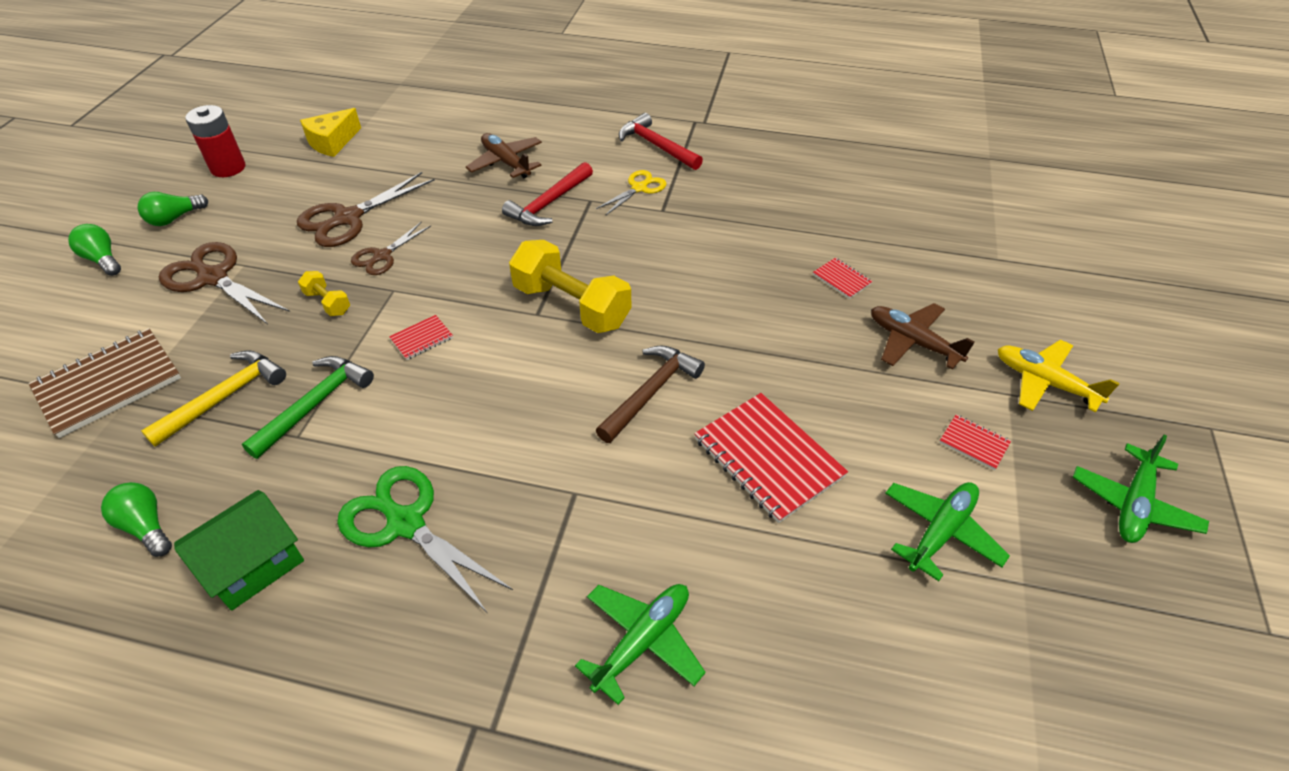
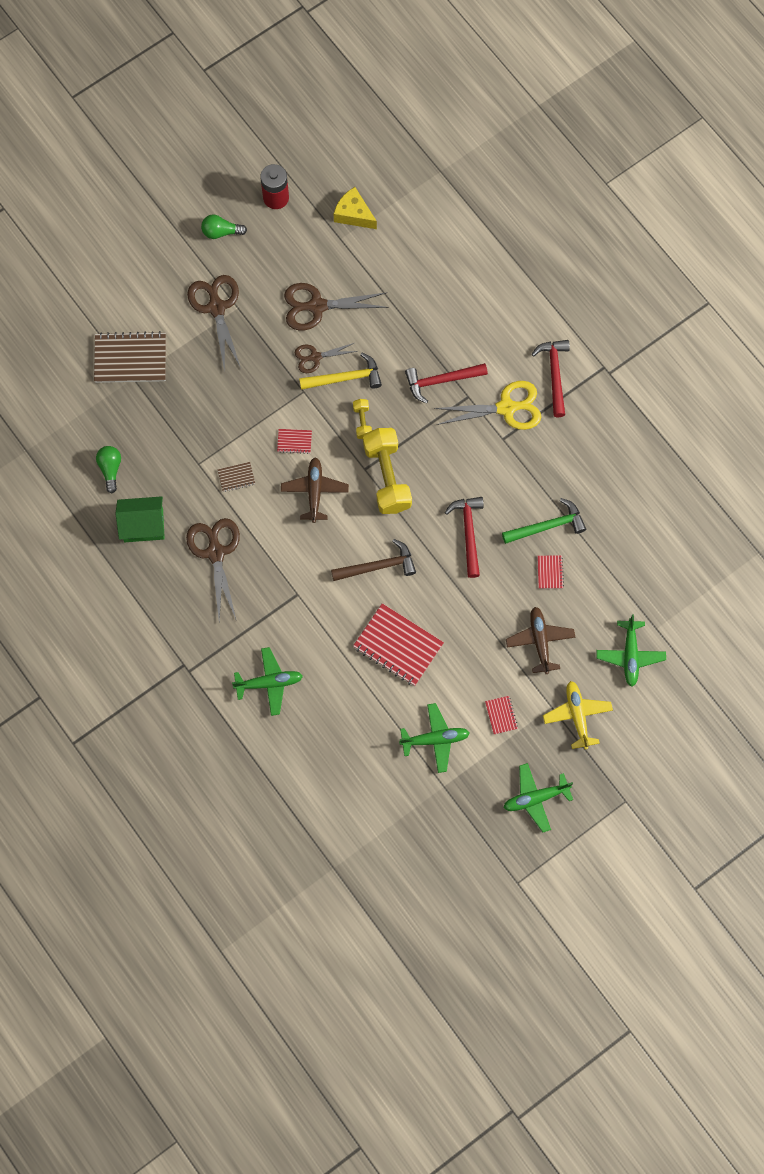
camera: 40 degrees right, 25 degrees up
(103, 260) = (167, 245): green light bulb -> none
(224, 397) = (179, 410): yellow hammer -> yellow hammer (345, 378)
(315, 404) = (217, 448): green hammer -> green hammer (547, 526)
(327, 303) = (264, 376): yellow dumbbell -> yellow dumbbell (362, 422)
(332, 142) = (353, 214): yellow cheese -> yellow cheese turned 45 degrees clockwise
(368, 418) = (236, 477): none -> brown notebook
(405, 523) = (215, 552): green scissors -> brown scissors
(506, 163) = (446, 320): brown plane -> brown plane (314, 491)
(639, 188) = (507, 408): yellow scissors -> yellow scissors, size x1.67
(718, 299) = (468, 532): none -> red hammer
(768, 458) = (398, 646): red notebook -> red notebook turned 60 degrees counterclockwise
(1009, 294) = (630, 655): none -> green plane

